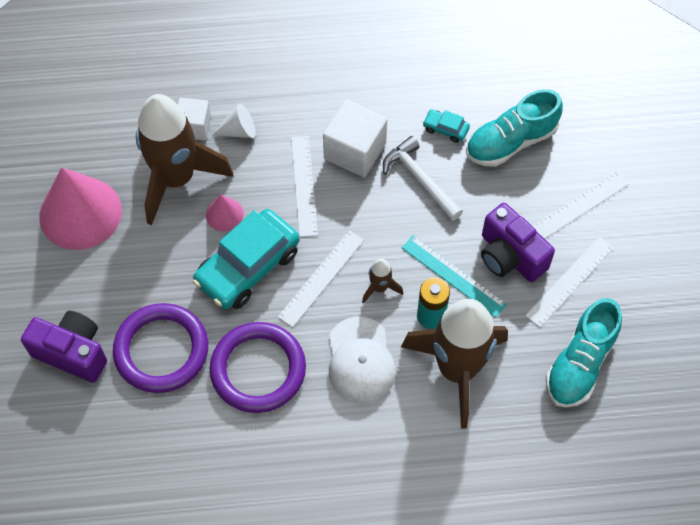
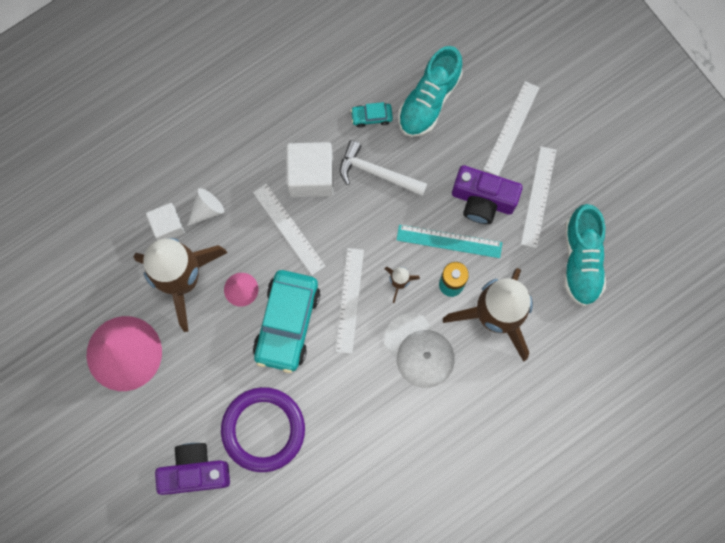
camera: 30 degrees left, 15 degrees up
(258, 369) = (347, 402): purple ring -> none

